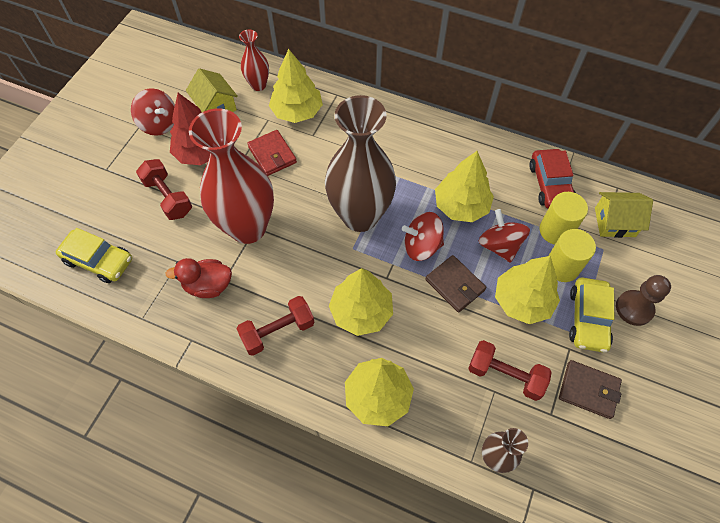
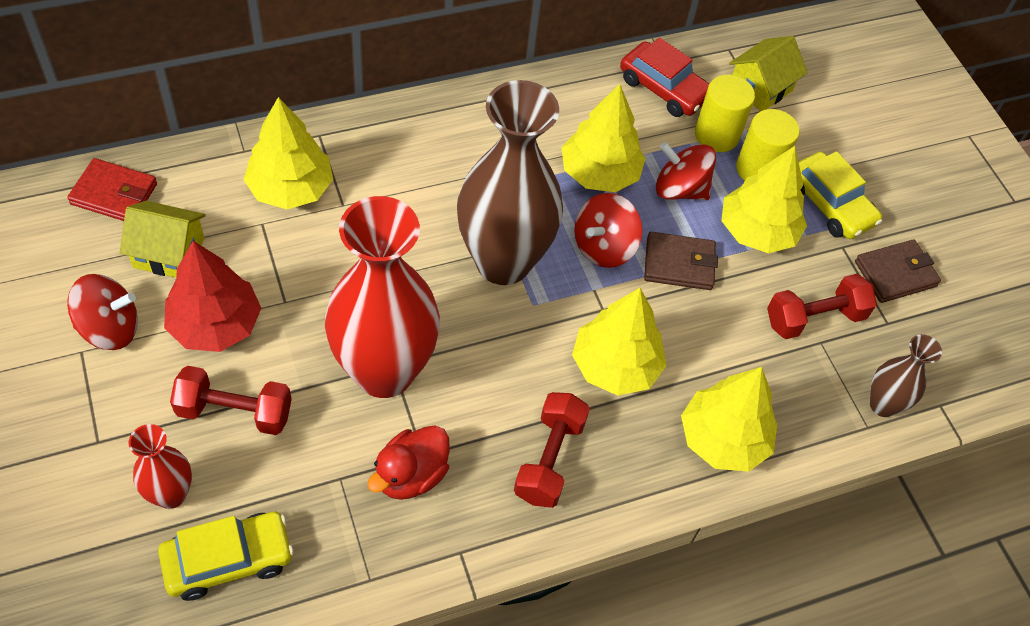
camera: 50 degrees left, 5 degrees down
(258, 85) = (199, 187): red vase -> red vase (171, 494)
(272, 155) = (317, 263): red wallet -> red wallet (114, 194)
(634, 308) = (857, 164): brown pawn -> none

